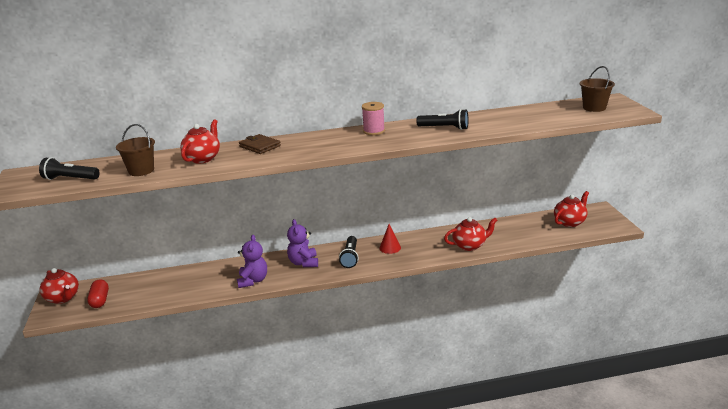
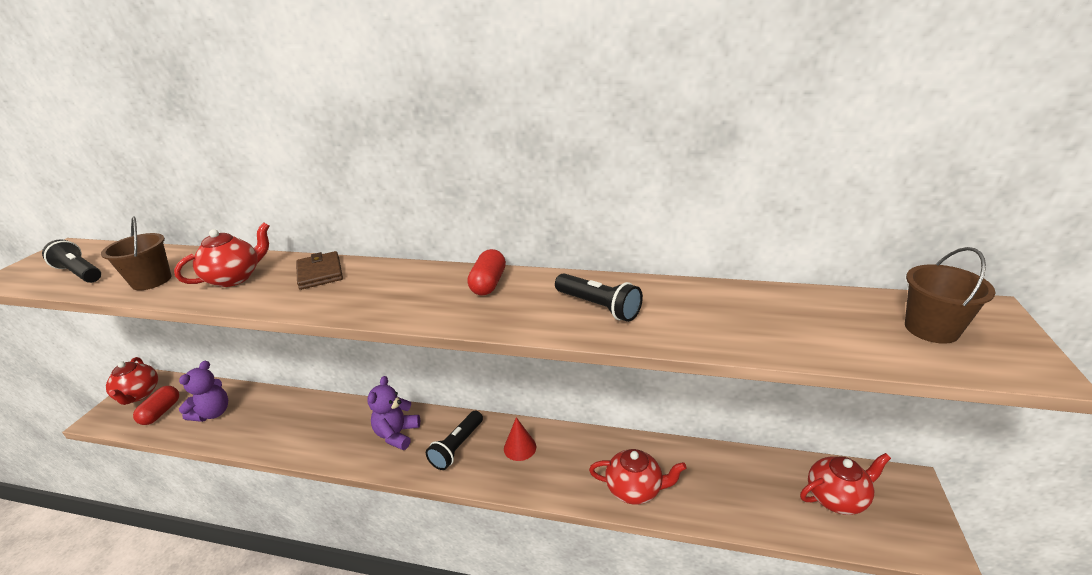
camera: 25 degrees right, 5 degrees up
(253, 281) = (319, 444): purple teddy bear -> purple teddy bear (213, 413)
(374, 131) = (488, 284): pink spool -> red capsule

